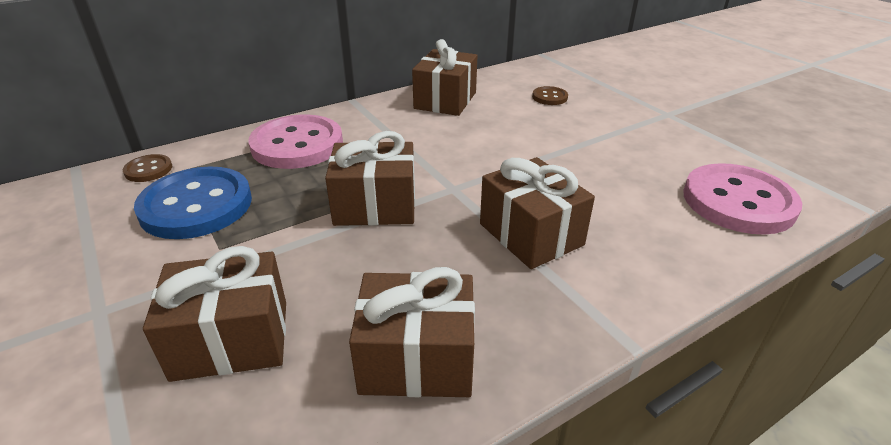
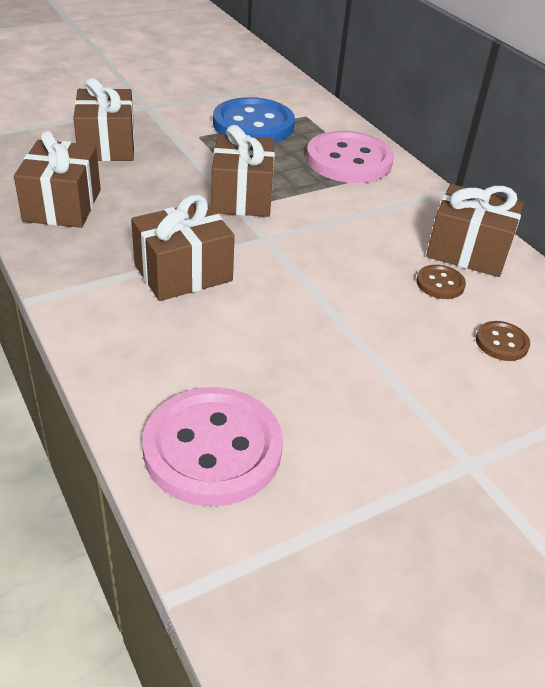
camera: 90 degrees right, 5 degrees up
(148, 170) = (306, 104): brown button -> brown button (440, 284)

